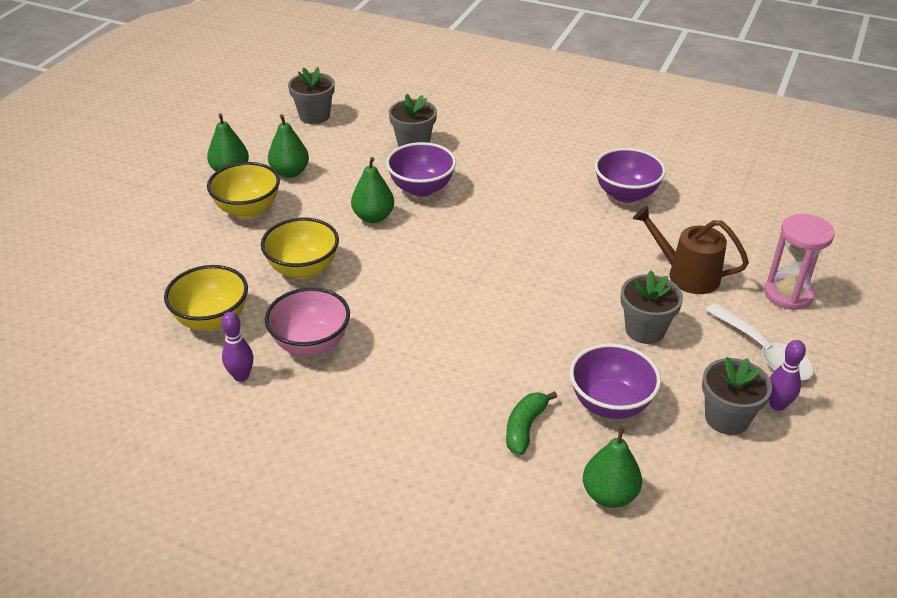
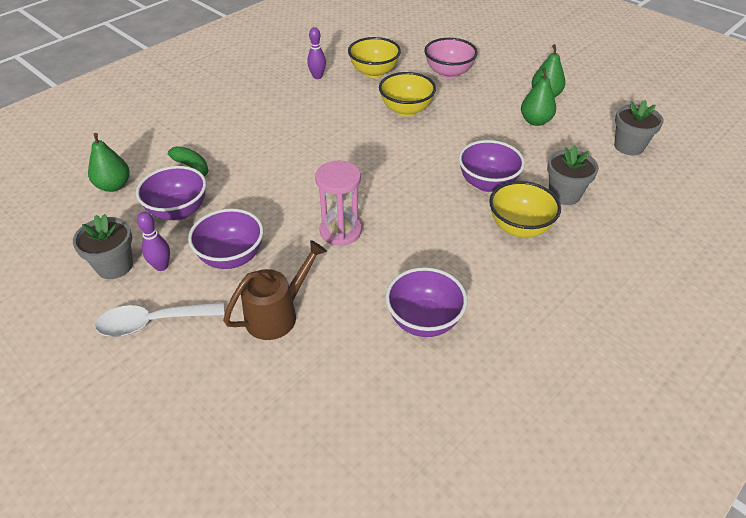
camera: 110 degrees right, 5 degrees up
(248, 209) = (489, 97): yellow bowl -> yellow bowl (519, 228)
(311, 344) = (328, 102): pink bowl -> pink bowl (448, 73)
(373, 217) = (455, 150): green pear -> none
(645, 330) = (231, 257): grey flower pot -> purple bowl
(777, 405) = (99, 302): purple bowling pin -> purple bowling pin (161, 266)
(788, 294) = (202, 383): pink hourglass -> pink hourglass (340, 231)

